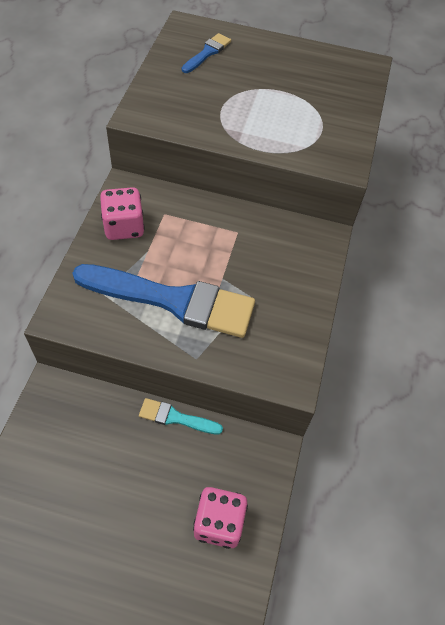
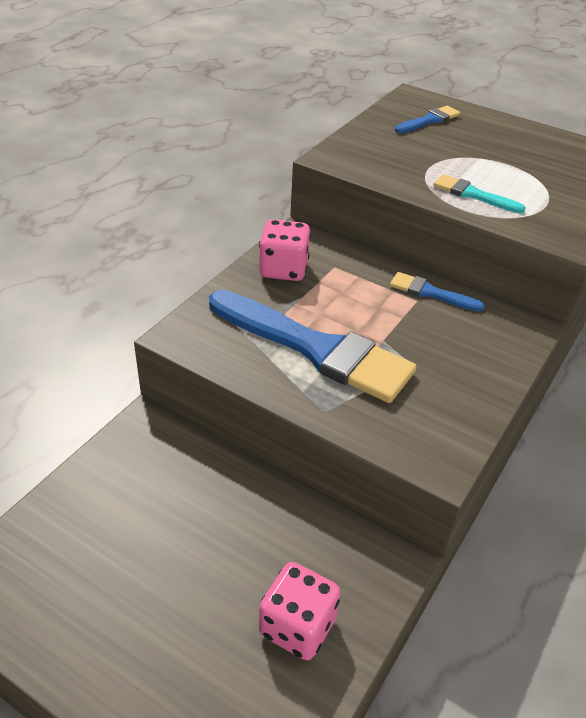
camera: 20 degrees right, 15 degrees down
(176, 417) = (282, 491): turquoise brush -> turquoise brush (473, 194)
(246, 222) = (430, 293): none -> blue brush

